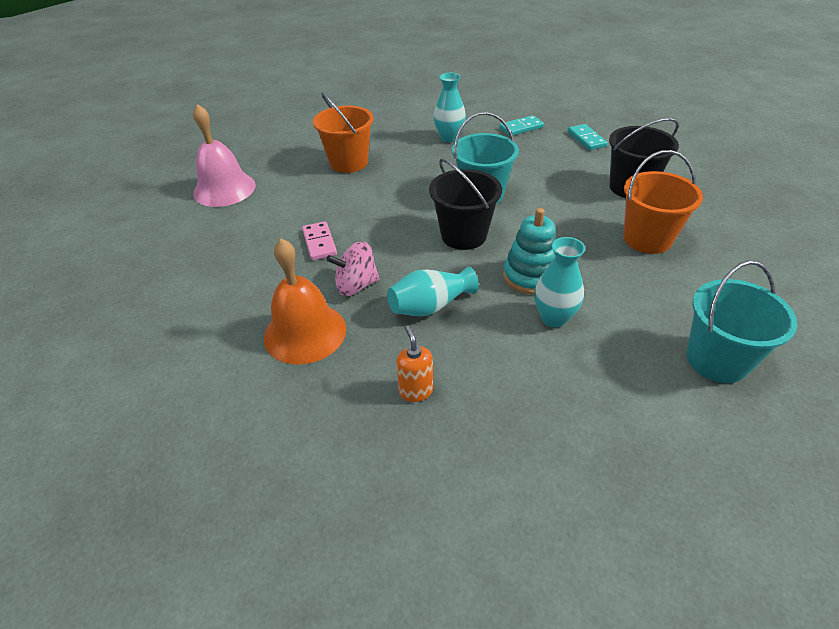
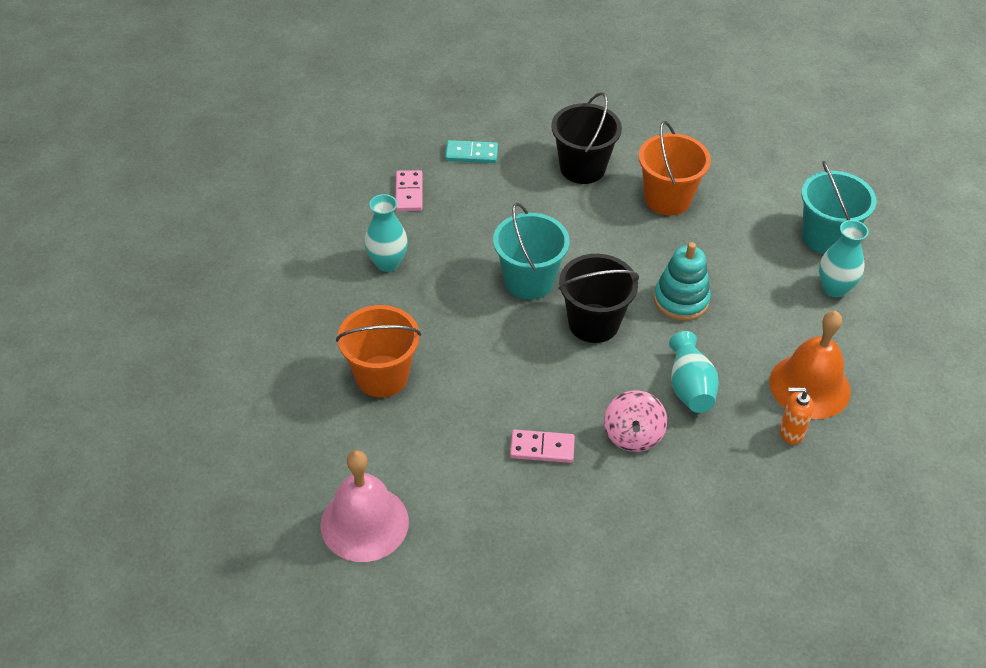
camera: 70 degrees left, 5 degrees up
(305, 332) = (685, 495): orange bell -> orange bell (809, 386)
(521, 128) = (409, 193): turquoise domino -> pink domino
(554, 318) = (742, 308): turquoise vase -> turquoise vase (834, 288)

